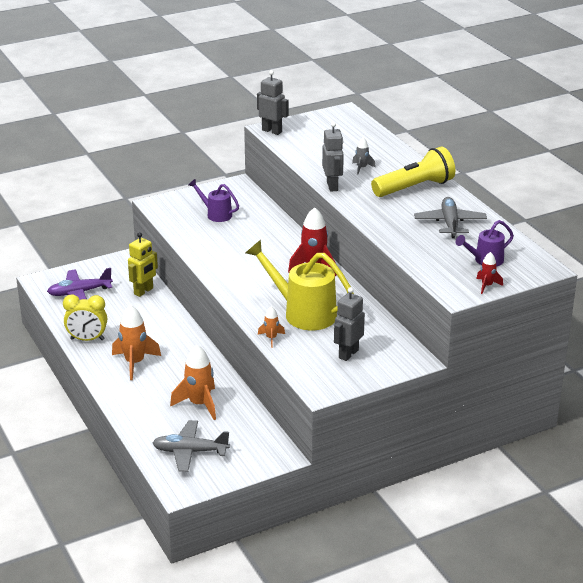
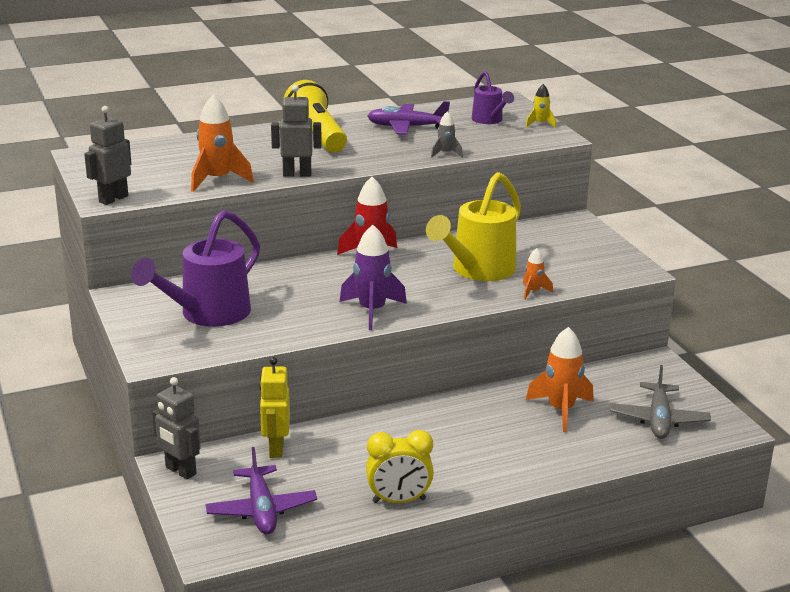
camera: 85 degrees left, 5 degrees down
(87, 339) = (399, 501): yellow clock -> yellow clock turned 75 degrees clockwise
(135, 363) = (465, 458): orange rocket -> orange rocket (217, 180)
(144, 291) = (276, 449): yellow robot -> yellow robot turned 135 degrees counterclockwise
(216, 214) = (208, 314): purple watering can -> purple watering can, size x1.83
(229, 272) = (372, 311): none -> purple rocket
(348, 354) = (565, 252): grey robot -> grey robot (180, 471)
(362, 168) = (254, 156): grey rocket -> grey rocket (445, 153)
(450, 223) = (407, 127): grey plane -> purple plane
(487, 286) = (540, 124): red rocket -> yellow rocket

